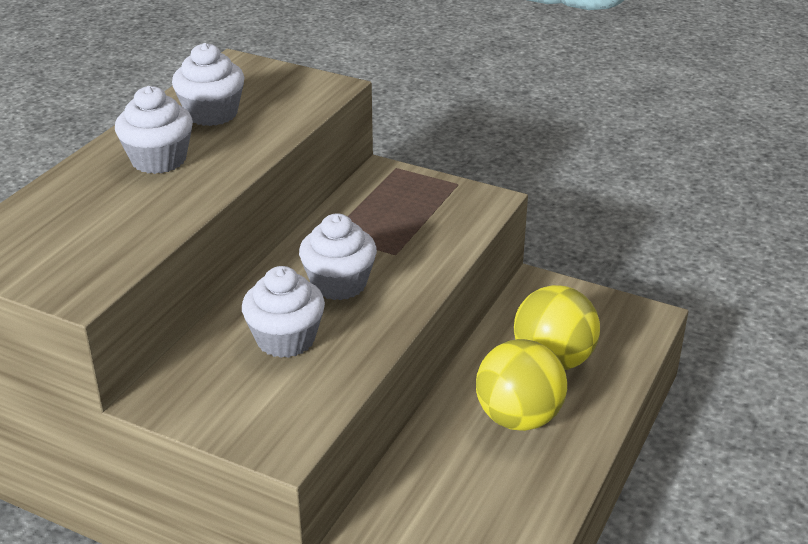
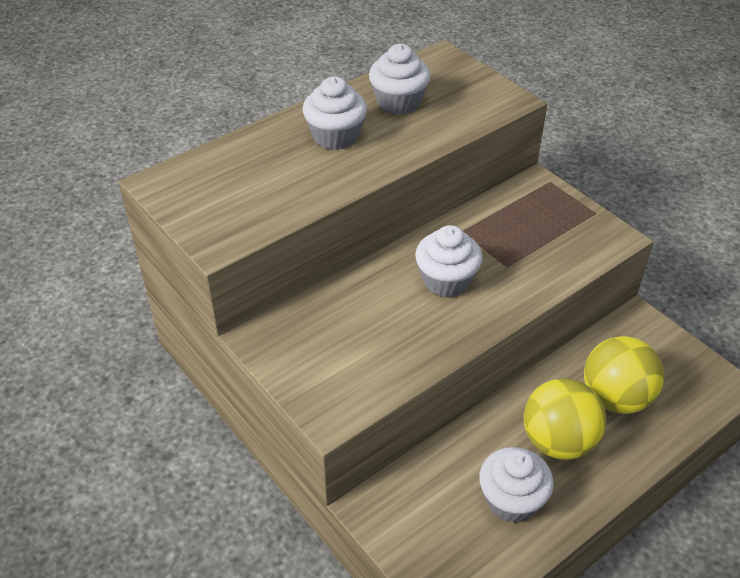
camera: 25 degrees right, 10 degrees up
(285, 339) = (379, 318): white cupcake -> white cupcake (511, 500)

